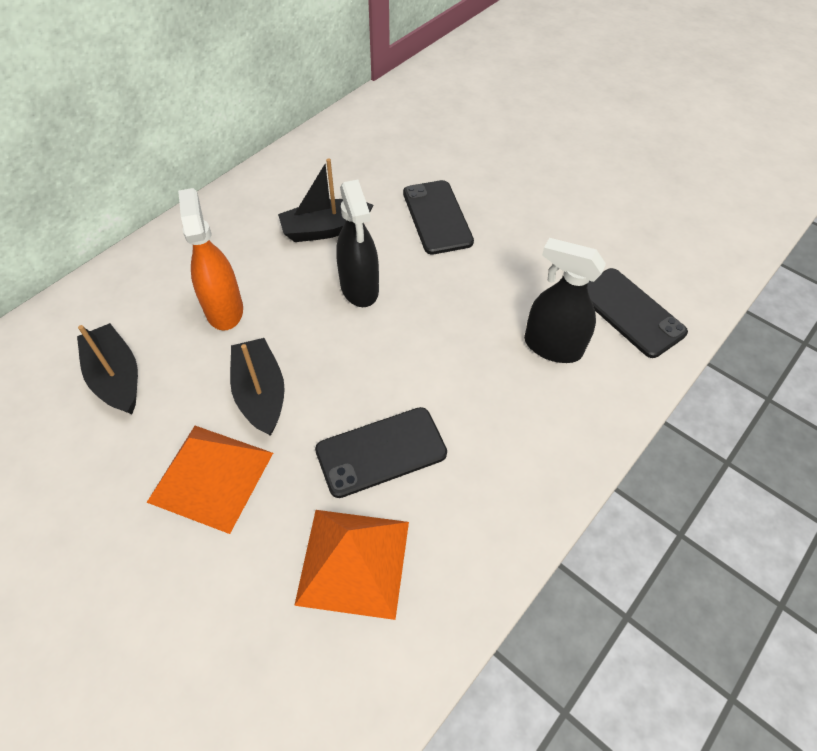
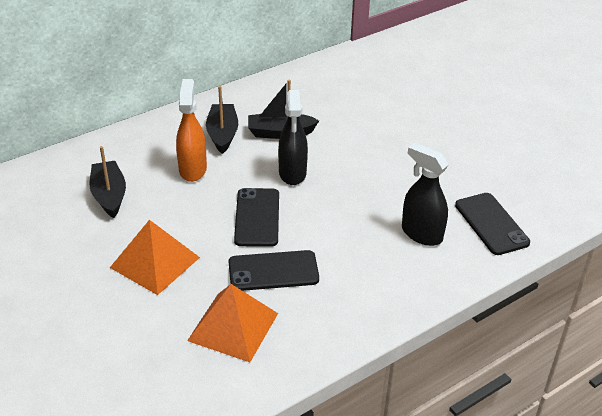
camera: 15 degrees right, 15 degrees down
(261, 394) = (202, 222): black boat -> black boat (222, 134)
(437, 217) = (366, 139): black phone -> black phone (257, 217)

